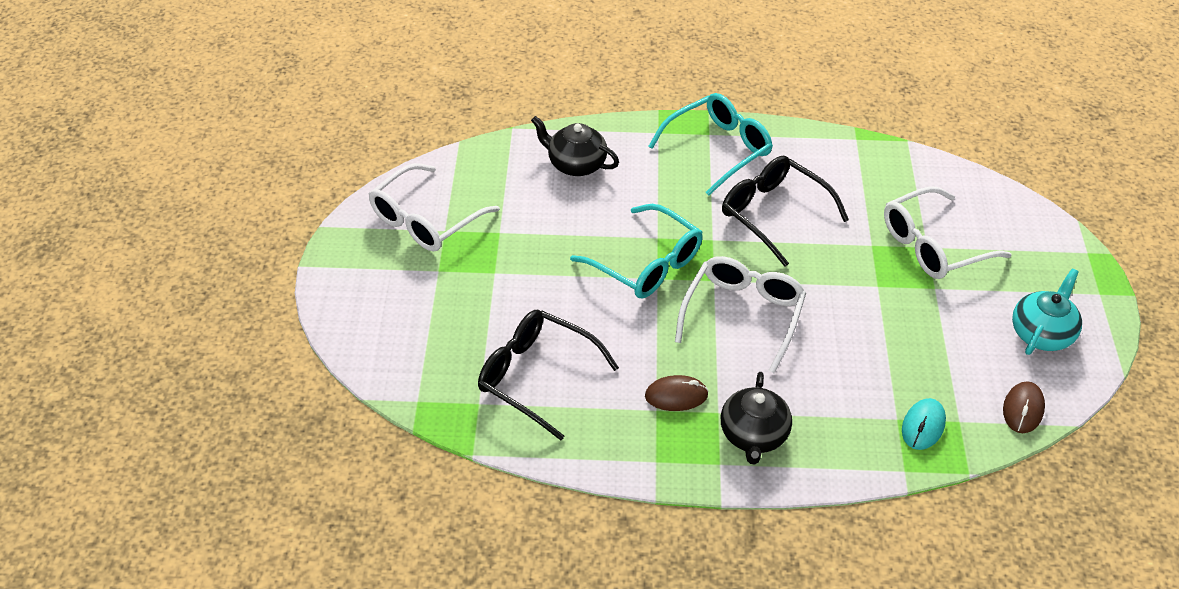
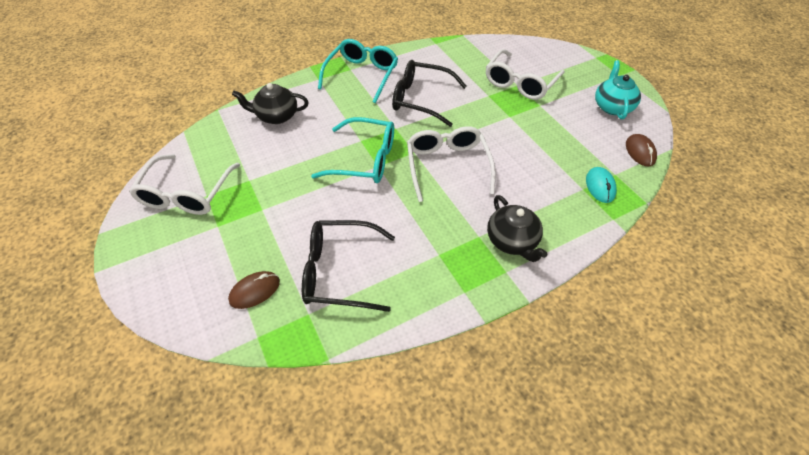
camera: 30 degrees left, 5 degrees up
(676, 396) = (444, 238): brown mouse -> brown mouse (255, 291)

